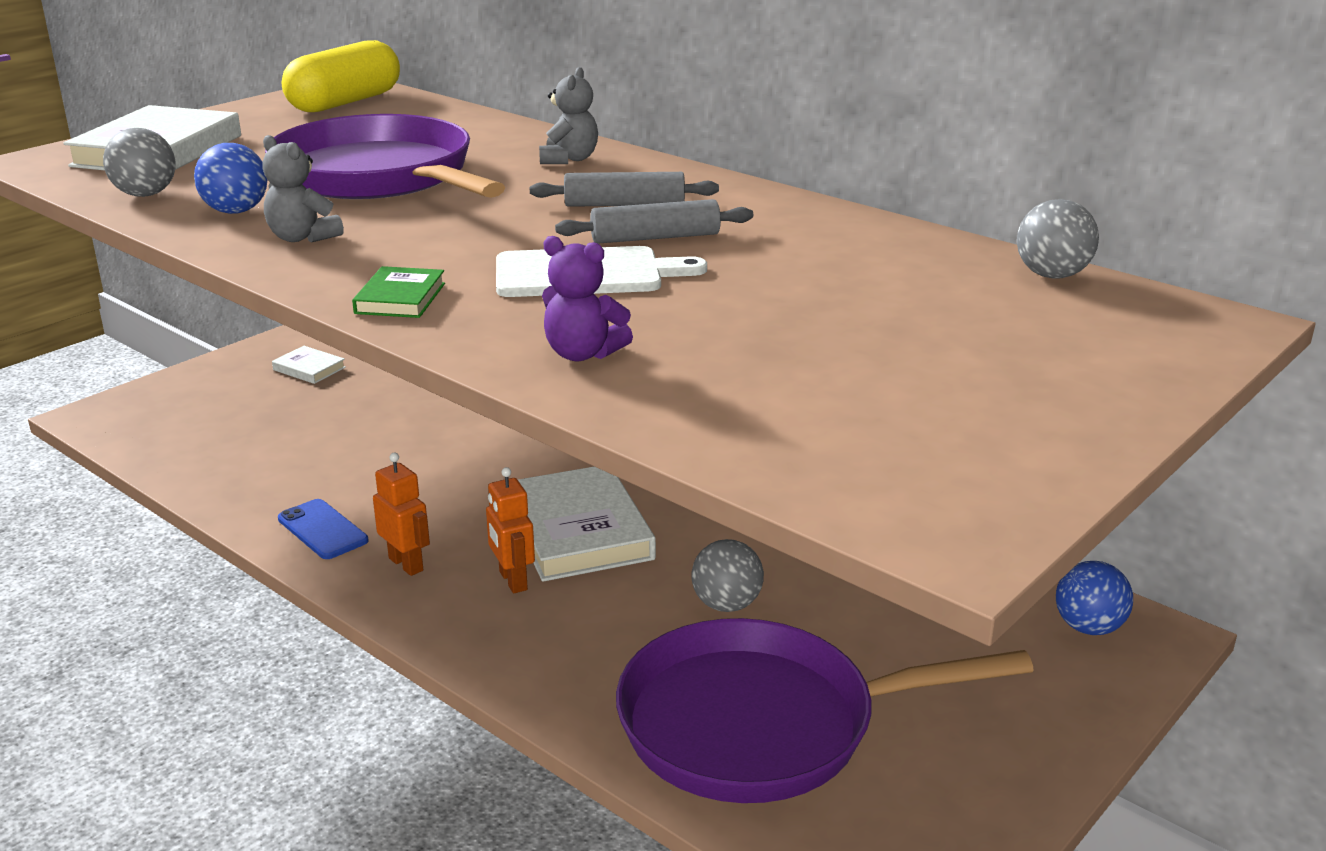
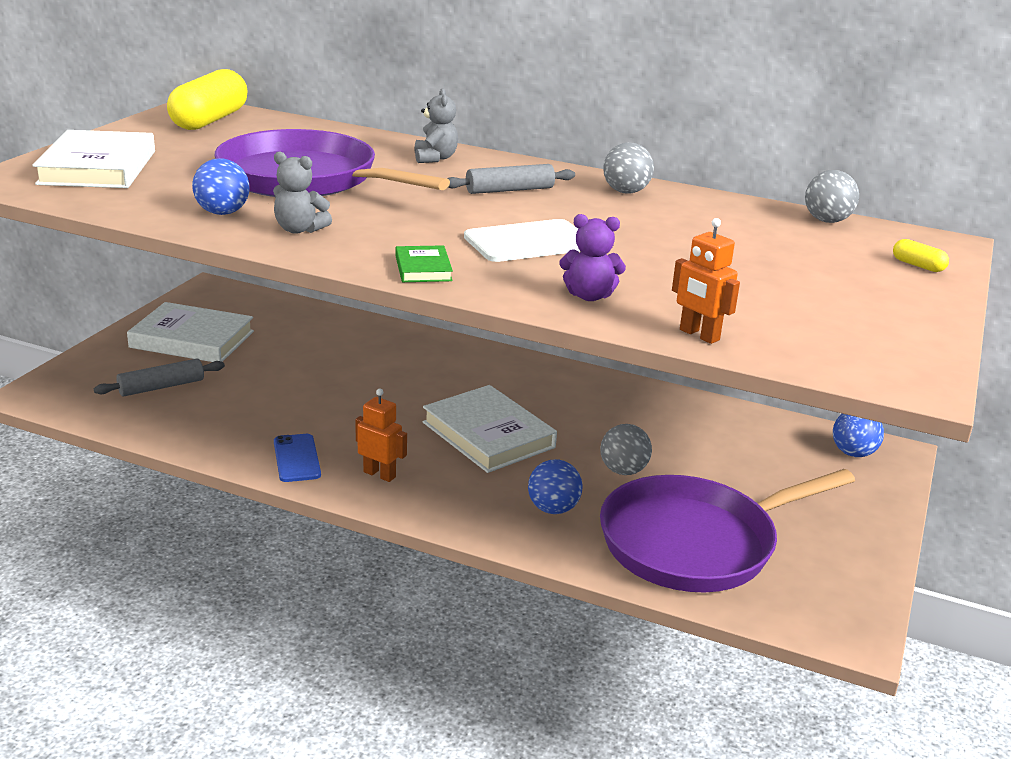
camera: 20 degrees left, 0 degrees up
(145, 194) = (131, 204): grey ball -> grey ball (625, 192)
(309, 369) = (192, 339): white book -> white book, size x2.10
(323, 530) = (297, 458): blue phone -> blue phone turned 45 degrees clockwise
(512, 581) = (466, 475): orange robot -> orange robot (699, 335)
(594, 644) = (553, 509): none -> blue ball
(655, 237) = (555, 212): grey rolling pin -> grey rolling pin (161, 387)
(1139, 353) = (918, 265): none -> yellow capsule

